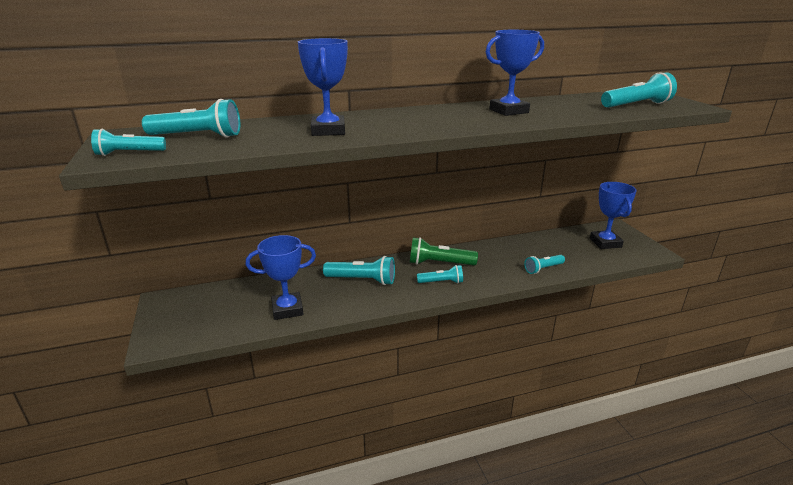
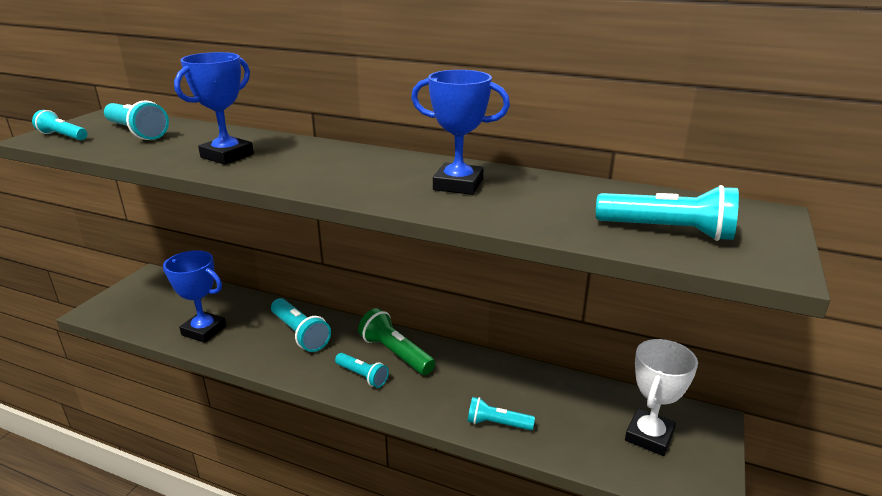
camera: 40 degrees right, 0 degrees up
(605, 243) = (649, 436): blue trophy -> white trophy

